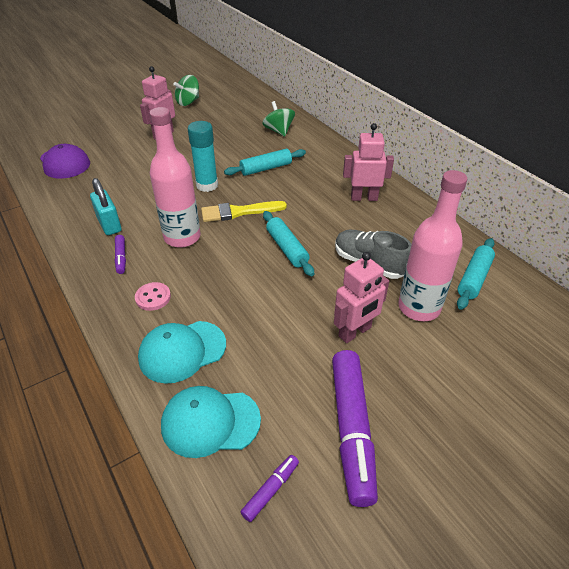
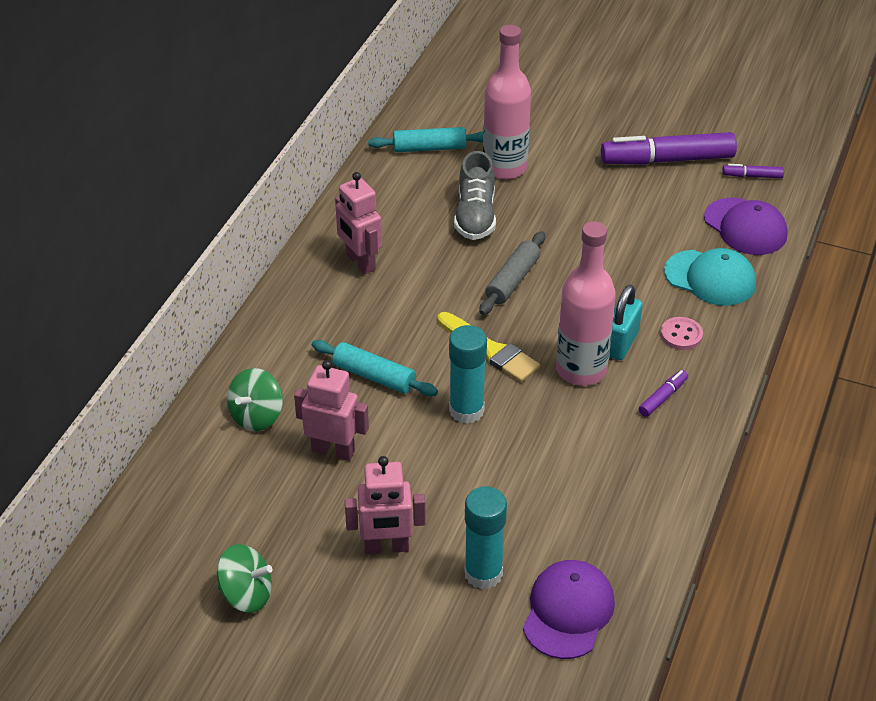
camera: 125 degrees left, 0 degrees up
(109, 224) = (629, 448): turquoise padlock -> turquoise padlock (620, 343)
(115, 151) = (483, 573): none -> turquoise glue stick
(210, 422) = (745, 227): turquoise cap -> purple cap
(287, 248) = (512, 280): turquoise rolling pin -> grey rolling pin
(351, 429) = (667, 160): purple marker -> purple marker turned 150 degrees counterclockwise
(355, 332) = (575, 192): pink robot -> pink robot (333, 451)

